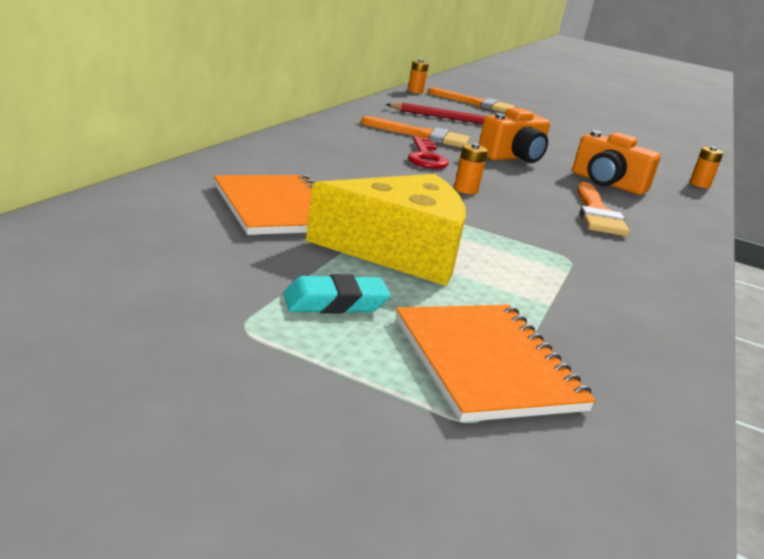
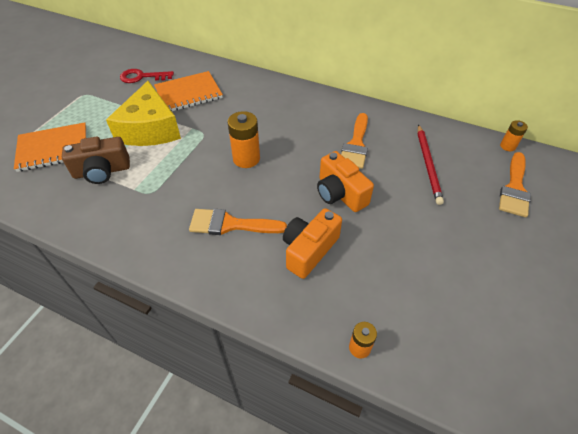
camera: 95 degrees right, 25 degrees up
(335, 302) = (100, 112): turquoise eraser -> none
(425, 157) = (302, 144): red key -> red key (142, 77)
(466, 190) = (246, 159): orange battery -> orange battery, size x1.75
(538, 300) = (102, 171): none -> brown camera

